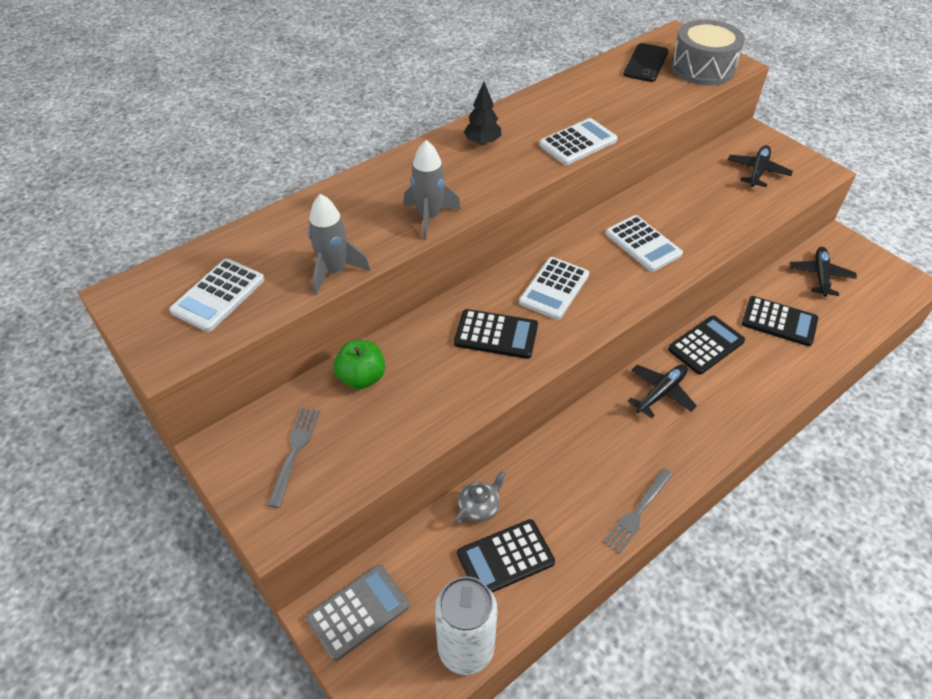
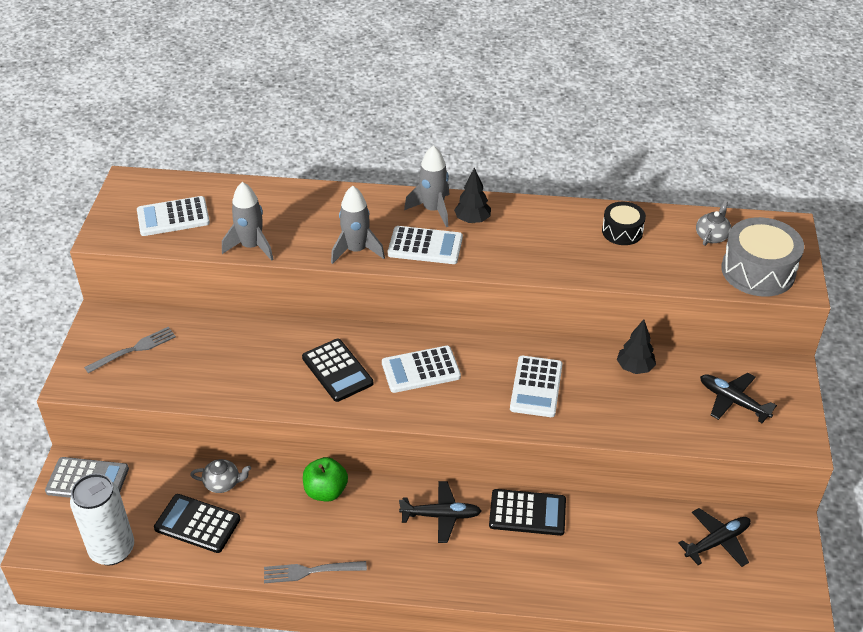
camera: 45 degrees right, 5 degrees down
(362, 377) = (223, 335): green apple -> green apple (326, 491)
(442, 152) = (433, 210): none -> grey rocket
(578, 143) = (543, 265): white calculator -> white calculator (425, 246)
(591, 91) = (622, 231): none -> black drum
(646, 63) = (712, 236): black phone -> grey teapot
(678, 190) = (634, 368): none -> black tree
(757, 171) = (733, 401): black plane -> black plane turned 120 degrees counterclockwise
(779, 322) = (617, 545): black calculator -> none

